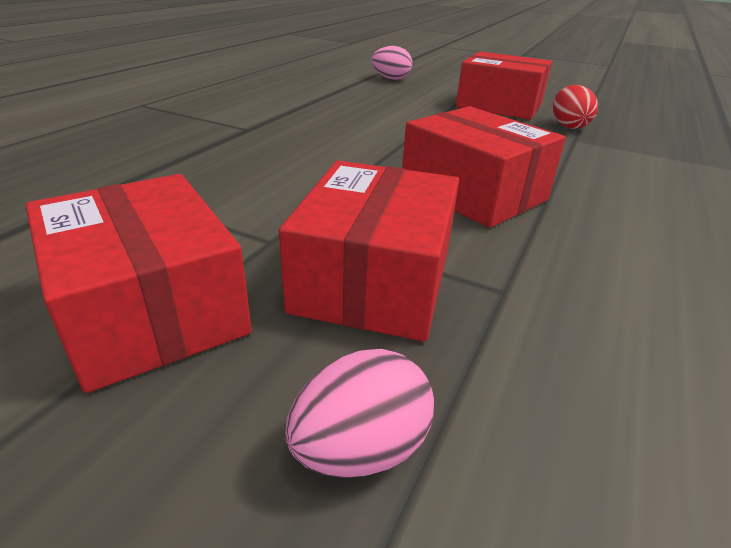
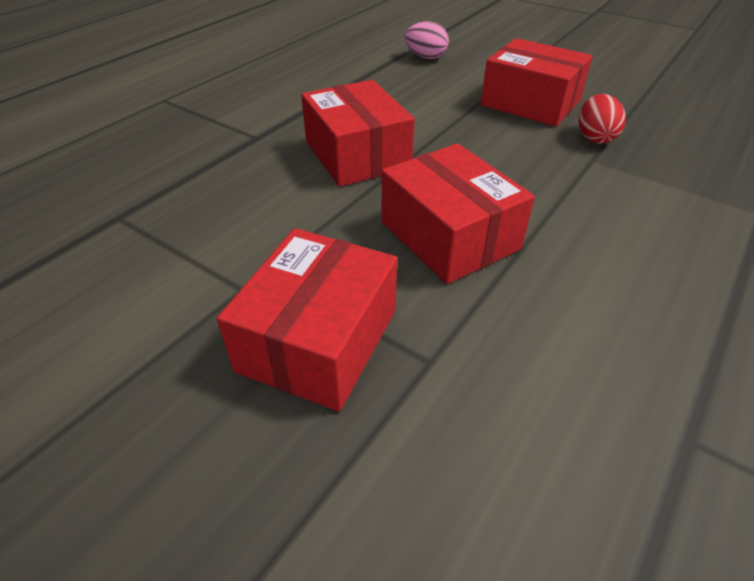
camera: 10 degrees right, 10 degrees up
(151, 309) = (130, 358): red box -> red box (357, 155)
(360, 449) = (256, 506): pink egg -> none

